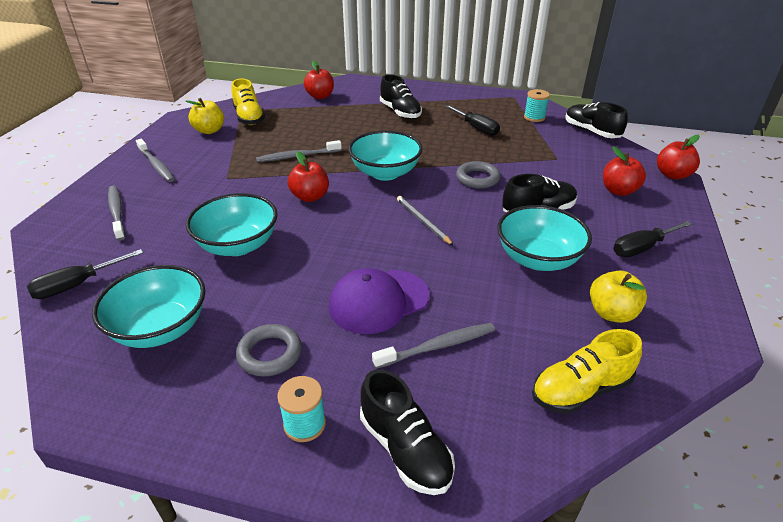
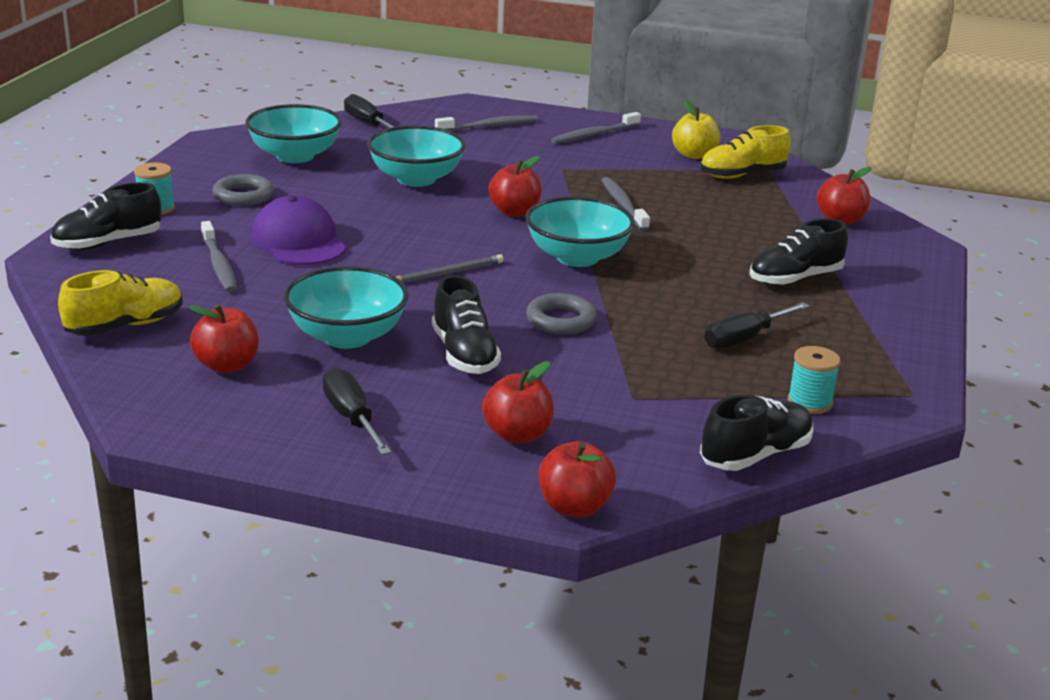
camera: 90 degrees right, 10 degrees down
(580, 390) = (125, 326): yellow shoe -> yellow shoe turned 75 degrees clockwise
(611, 313) = (227, 365): yellow apple -> red apple

